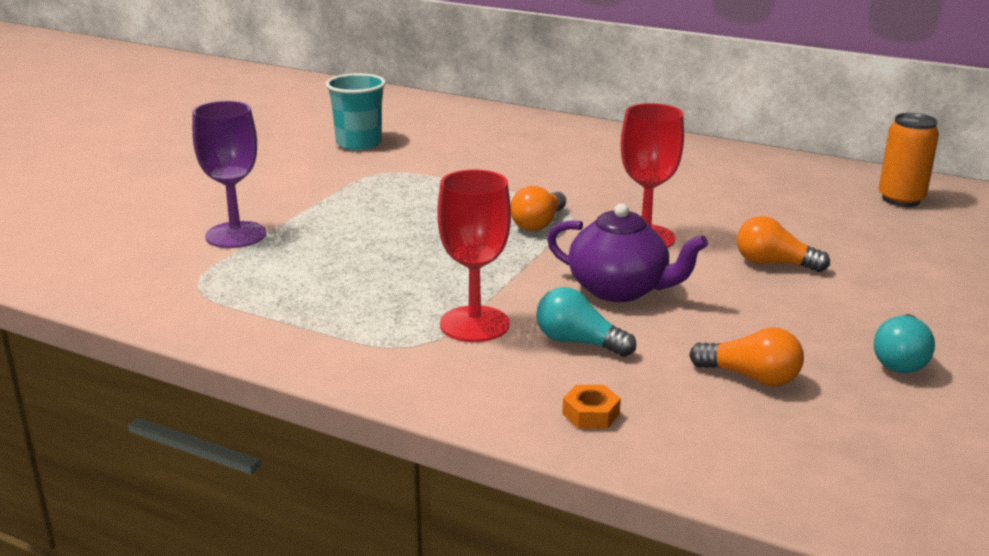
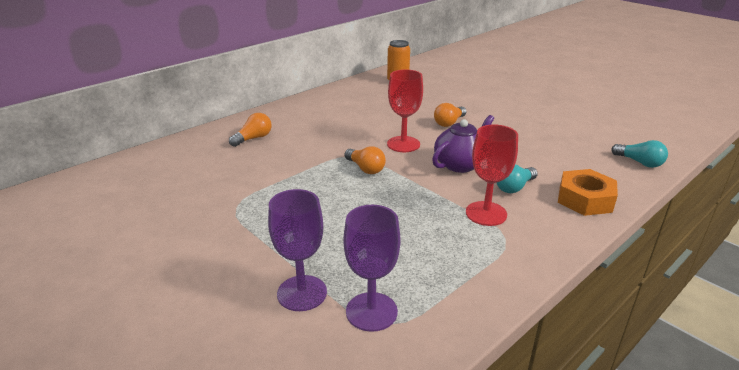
camera: 70 degrees left, 5 degrees up
(215, 275) = (371, 311): none -> purple goblet
(359, 144) = (167, 208): turquoise cup -> none
(591, 414) = (585, 199): orange nut -> orange nut, size x2.10
(751, 377) = (555, 155): orange light bulb -> orange light bulb (253, 138)
(900, 360) = (545, 123): turquoise light bulb -> turquoise light bulb (639, 162)

